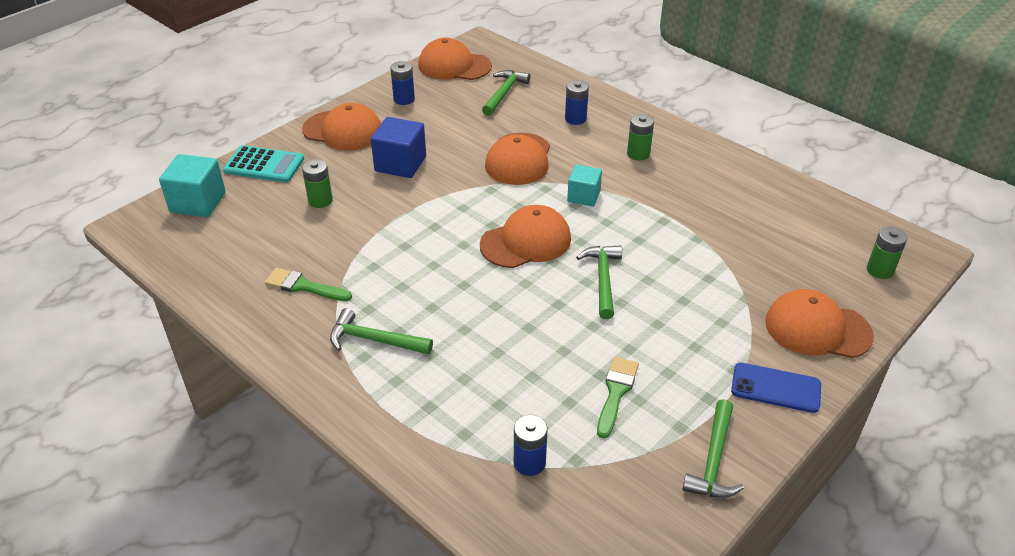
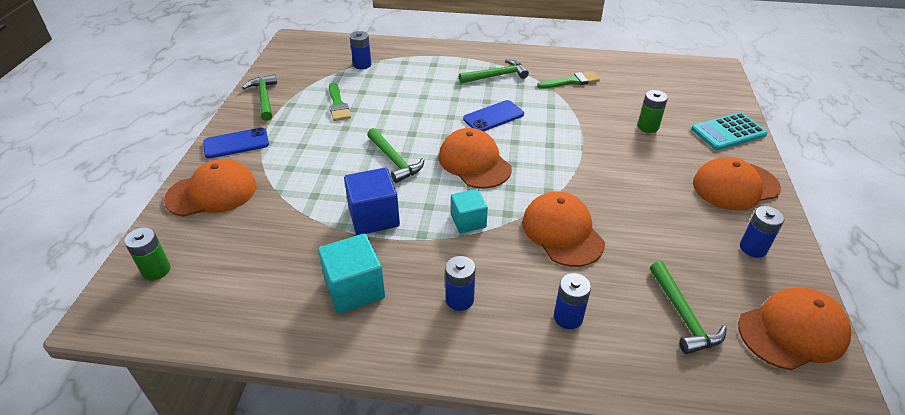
camera: 145 degrees right, 0 degrees up
(198, 202) = (712, 93): turquoise cube -> turquoise cube (354, 289)
(400, 164) = (644, 179): blue cube -> blue cube (374, 217)
(449, 282) = (493, 117): none -> blue phone
(526, 242) = (474, 162): orange cap -> orange cap turned 120 degrees clockwise
(638, 154) = (459, 299): green battery -> blue battery

